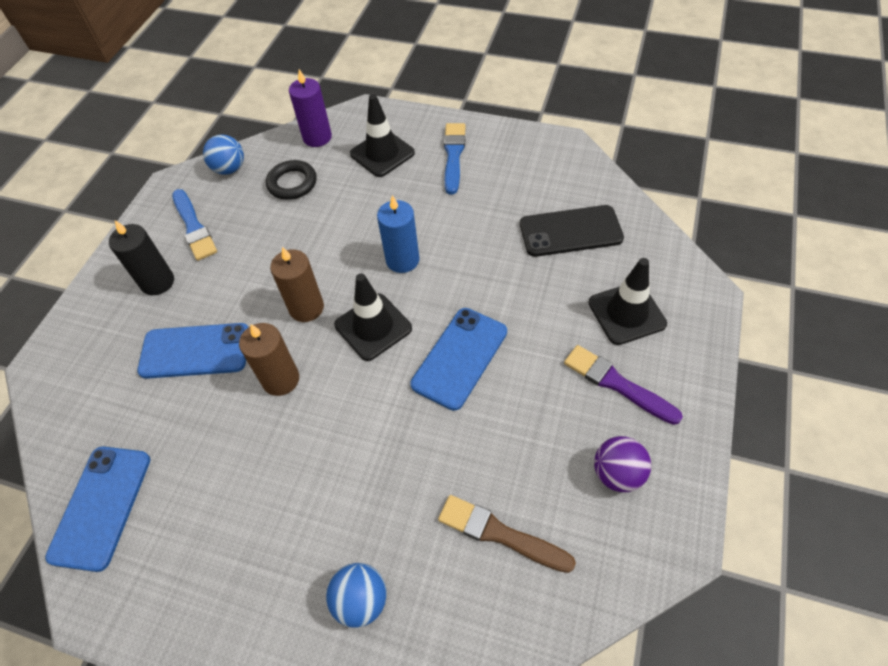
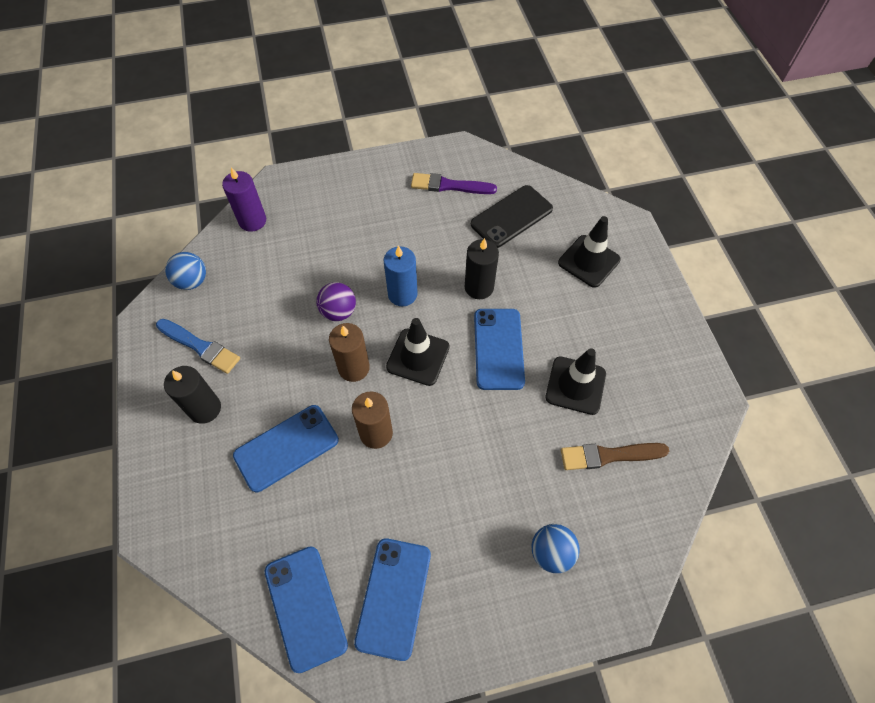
camera: 35 degrees left, 5 degrees up
(179, 547) = (393, 597): none -> blue phone
(292, 183) = (261, 270): black ring -> none
(382, 153) = (321, 213): black traffic cone -> black traffic cone (575, 385)
(453, 155) = (381, 191): blue brush -> none
(484, 287) = (479, 287): none -> black candle
(617, 384) = (614, 314): purple brush -> purple brush (449, 186)
(617, 473) = (653, 375): purple ball -> purple ball (338, 312)

